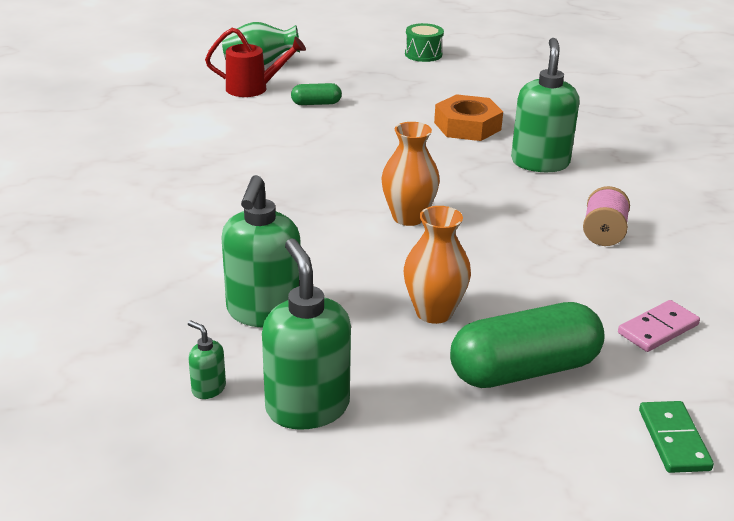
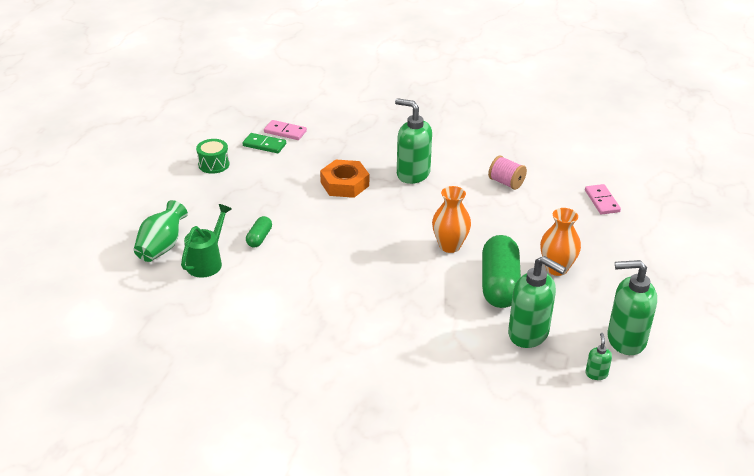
camera: 65 degrees left, 5 degrees up
(208, 389) = (596, 374): green soap dispenser -> green soap dispenser turned 120 degrees clockwise
(253, 88) = (207, 262): red watering can -> green watering can
(524, 370) = (620, 255): green capsule -> green capsule (499, 284)
(531, 73) = (285, 132): none -> pink domino
(674, 440) = (686, 231): green domino -> green domino (264, 145)

